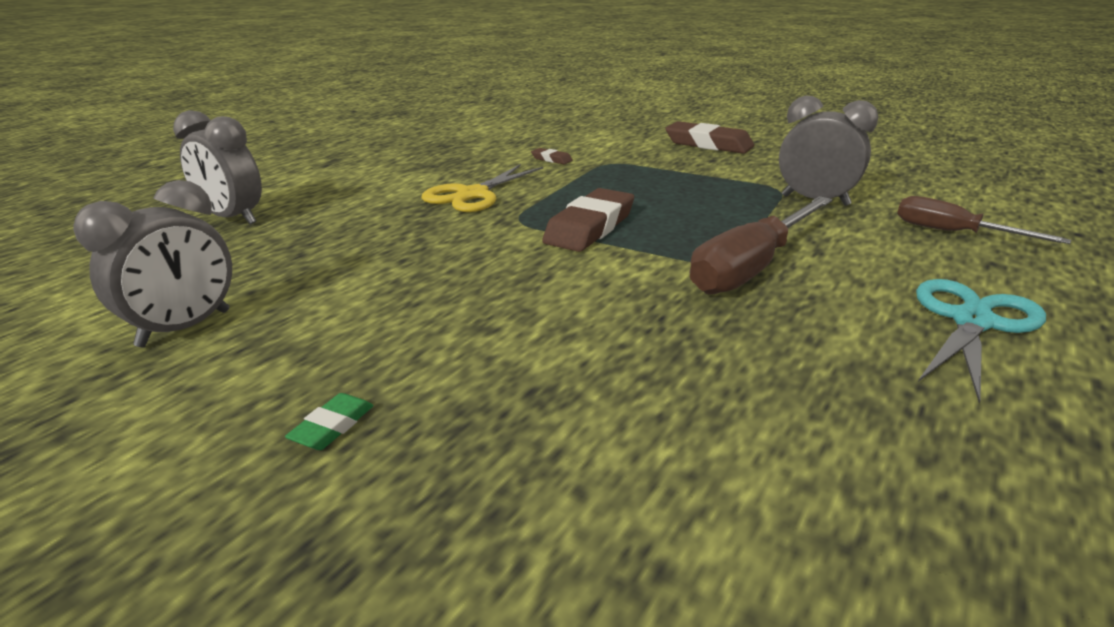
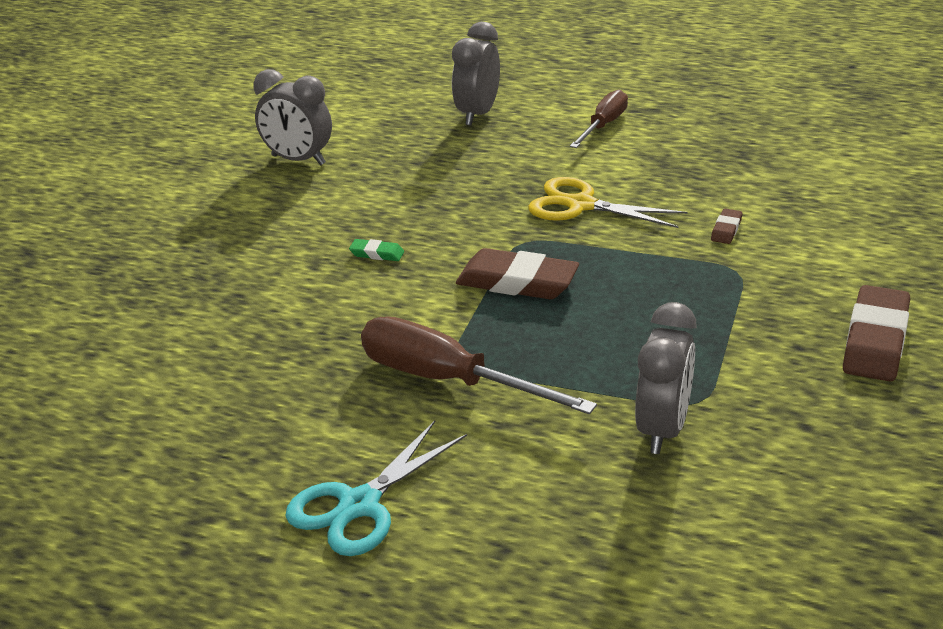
camera: 80 degrees right, 5 degrees up
(332, 426) = (199, 238): green eraser -> green eraser (377, 254)
(953, 233) = (589, 533): brown screwdriver -> brown screwdriver (603, 125)
(972, 321) = (359, 505): turquoise scissors -> turquoise scissors turned 105 degrees clockwise

